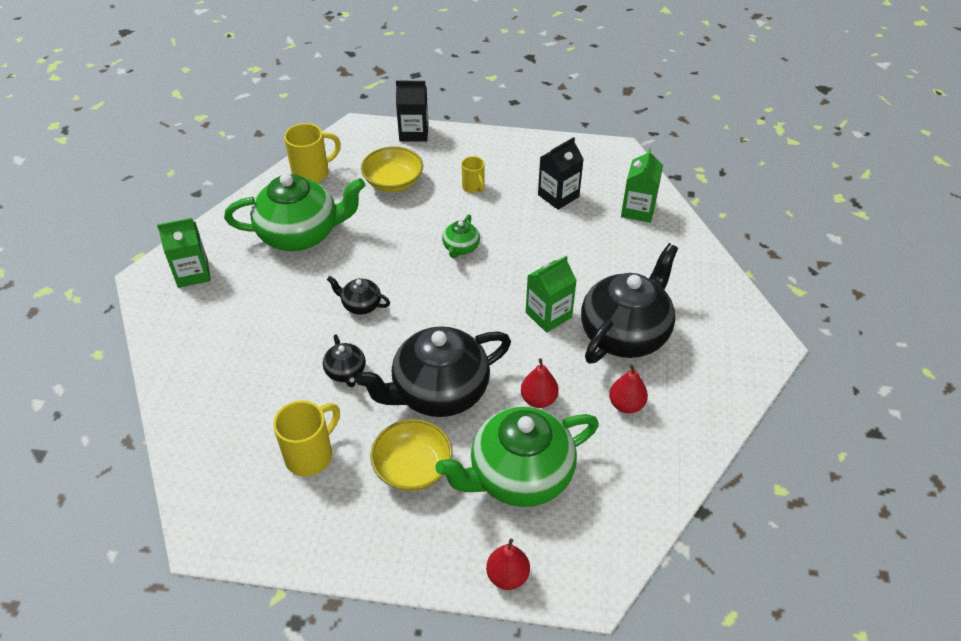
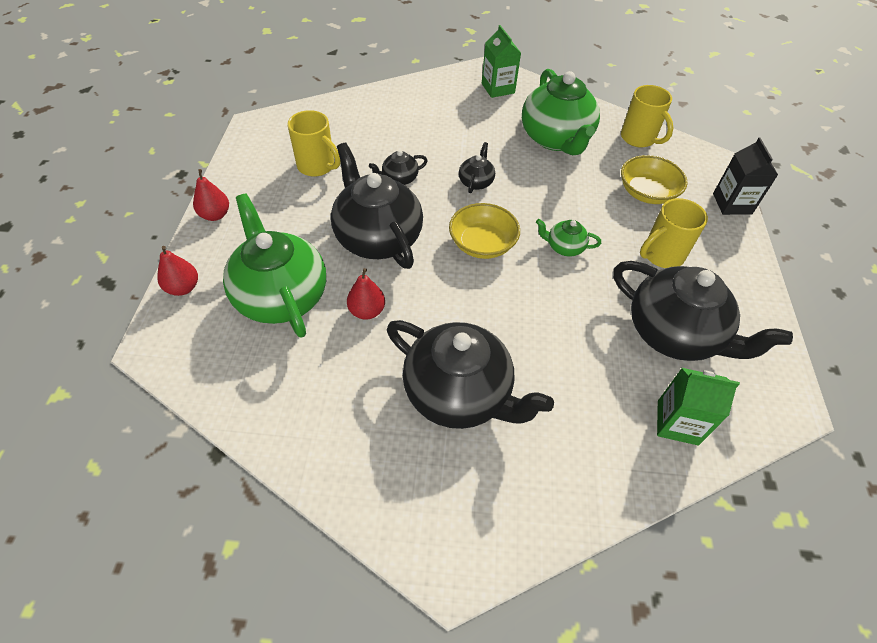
camera: 85 degrees right, 5 degrees up
(413, 467) = (298, 224): yellow bowl -> yellow bowl (482, 244)
(473, 187) = (661, 255): yellow mug -> yellow mug, size x1.66
(548, 315) = (479, 321): green carton -> none
(558, 196) = (674, 334): black carton -> black teapot
(626, 404) = (358, 388): red pear -> red pear (215, 215)

